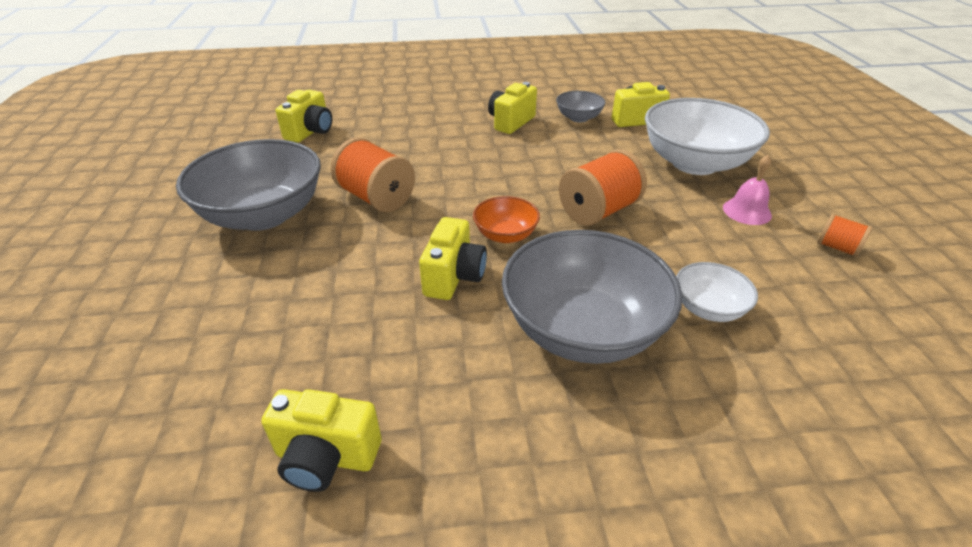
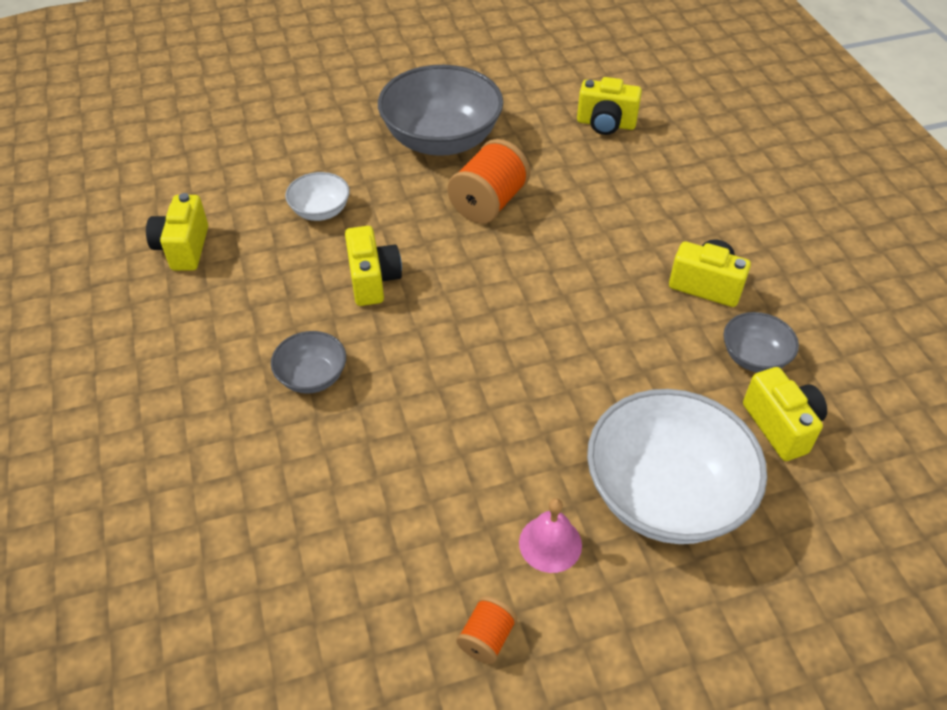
camera: 80 degrees right, 10 degrees up
(454, 277) = (373, 280): yellow camera -> yellow camera turned 105 degrees counterclockwise
(505, 235) = (445, 308): orange bowl -> none
(582, 329) = (312, 377): grey bowl -> grey bowl, size x0.48
(598, 211) = (510, 385): orange spool -> none
(708, 308) = (351, 478): white bowl -> white bowl (320, 211)

